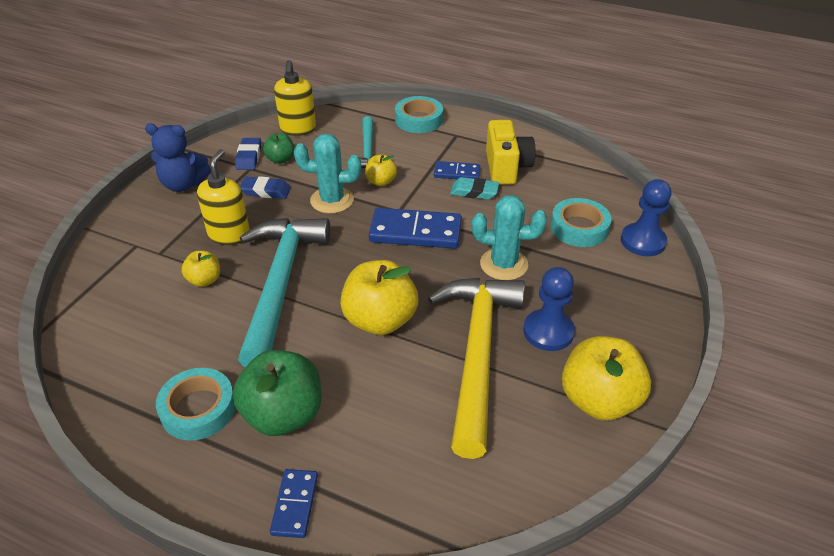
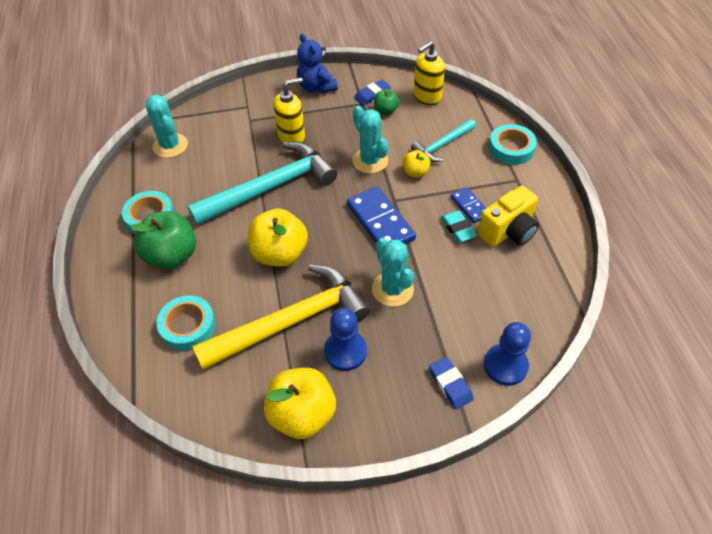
camera: 55 degrees right, 10 degrees up
(104, 337) = (170, 146): none -> turquoise cactus
(204, 280) = (245, 153): yellow apple -> none
(266, 191) = (347, 125): blue eraser -> blue eraser (450, 384)
(295, 504) = (115, 300): blue domino -> none
(579, 228) = (480, 314): turquoise tape -> turquoise tape (188, 326)

